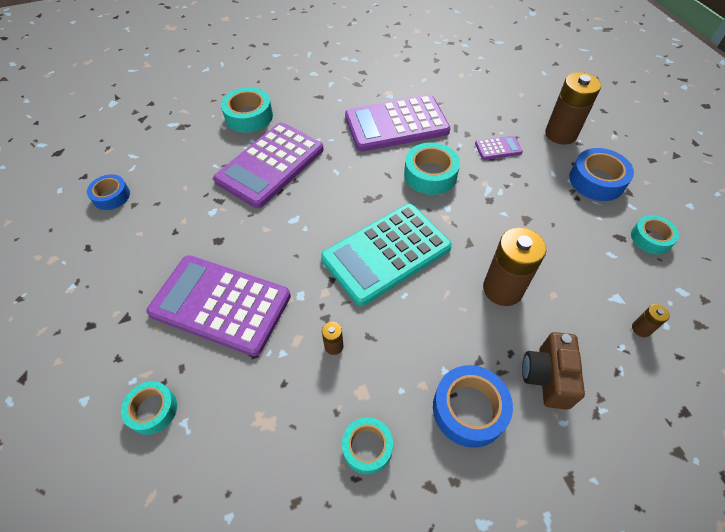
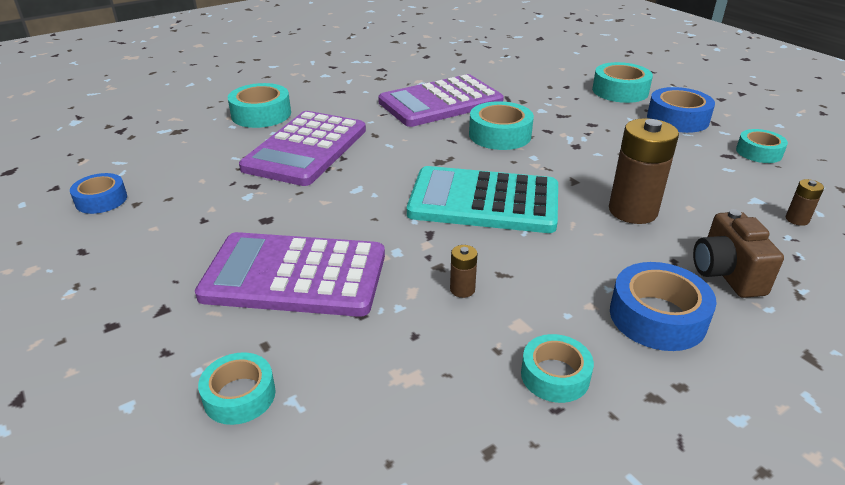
camera: 15 degrees left, 20 degrees down
(386, 253) = (484, 201): turquoise calculator -> turquoise calculator turned 60 degrees clockwise
(498, 148) = (562, 108): purple calculator -> none
(560, 134) = (620, 91): brown battery -> turquoise tape

